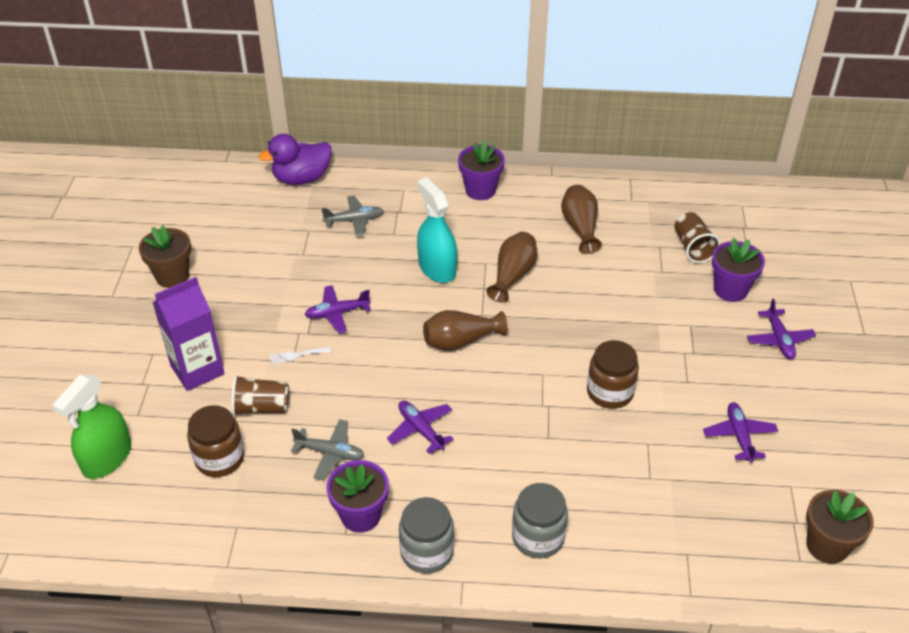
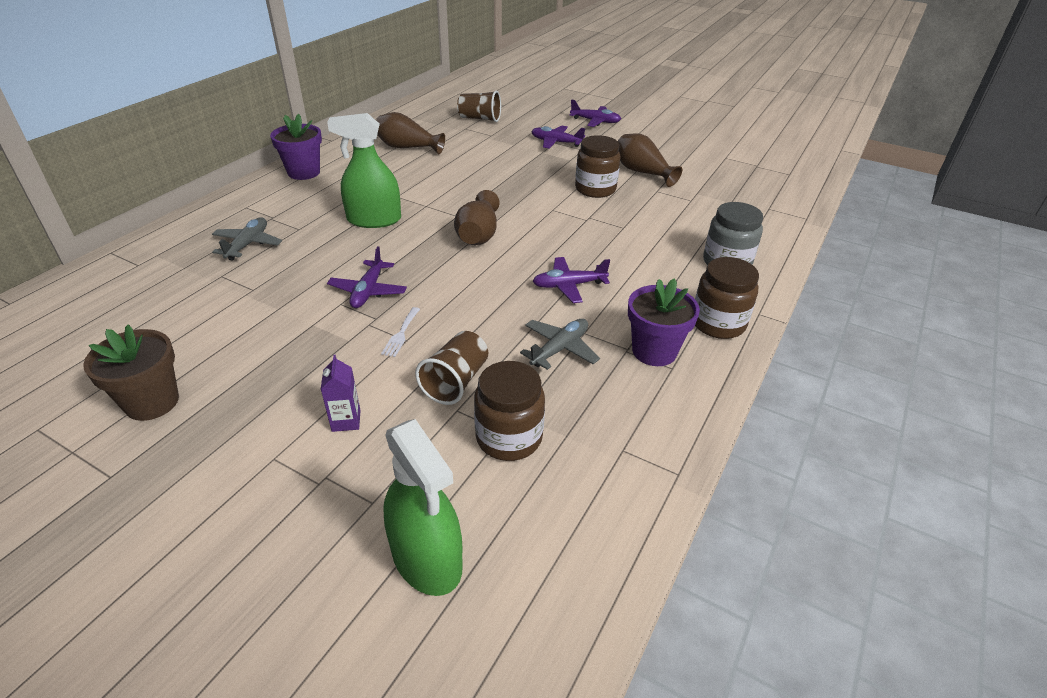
camera: 65 degrees left, 5 degrees down
(197, 370) = (346, 421): purple carton -> purple carton, size x0.46
(301, 178) = (133, 258): purple duck -> none
(427, 552) = (718, 323): grey jar -> brown jar
(437, 268) = (374, 220): turquoise spray bottle -> green spray bottle
(513, 275) = (427, 189): brown vase -> brown vase (642, 172)
(730, 290) = (534, 120): purple flower pot -> none
(739, 436) = (671, 159): purple plane -> purple plane (556, 142)
(827, 546) = (780, 162): brown flower pot -> none

